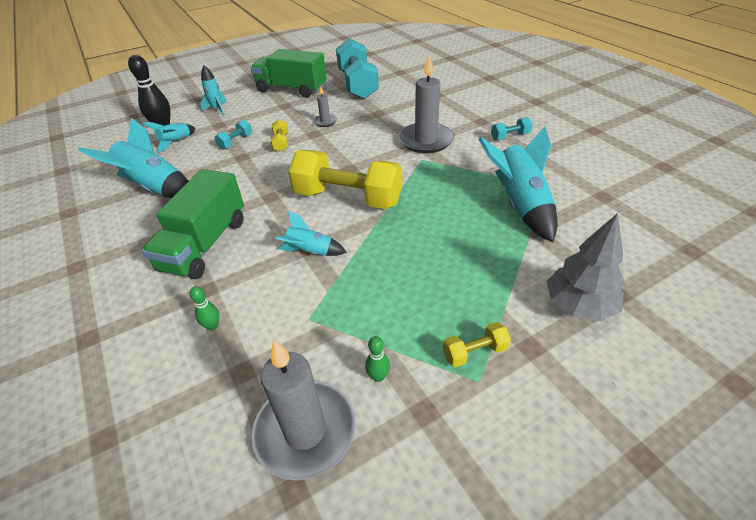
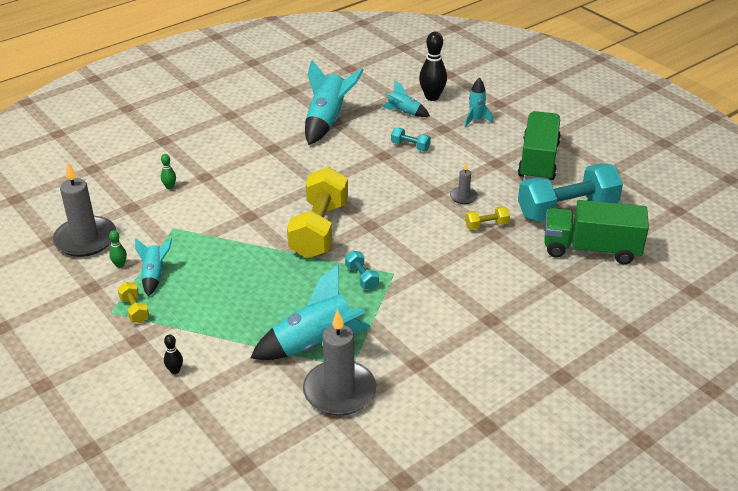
camera: 80 degrees right, 5 degrees down
(205, 244) = (253, 164): green truck -> green truck (591, 249)
(281, 143) = (413, 174): yellow dumbbell -> yellow dumbbell (486, 225)
(310, 252) = (244, 218): turquoise rocket -> turquoise rocket (154, 275)
(426, 140) = (434, 274): grey candle -> grey candle (339, 391)
(510, 136) = (455, 344): turquoise dumbbell -> turquoise dumbbell (362, 277)
(578, 306) = (175, 370): grey tree -> black bowling pin

